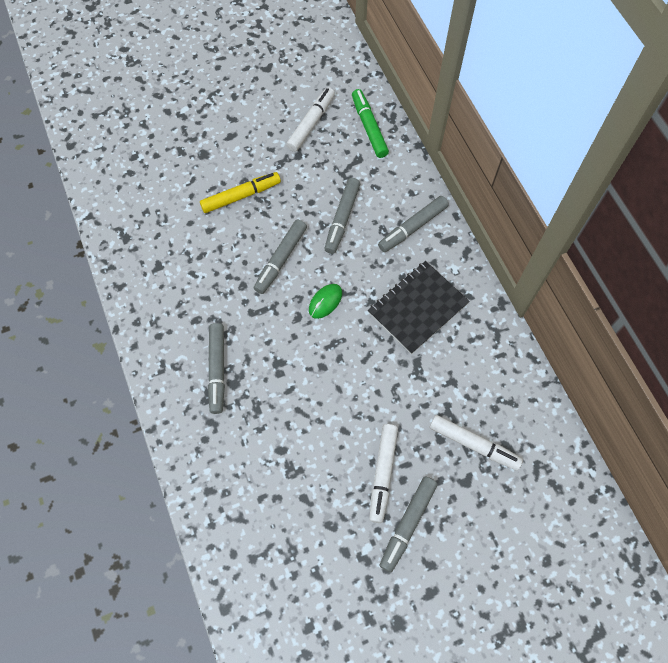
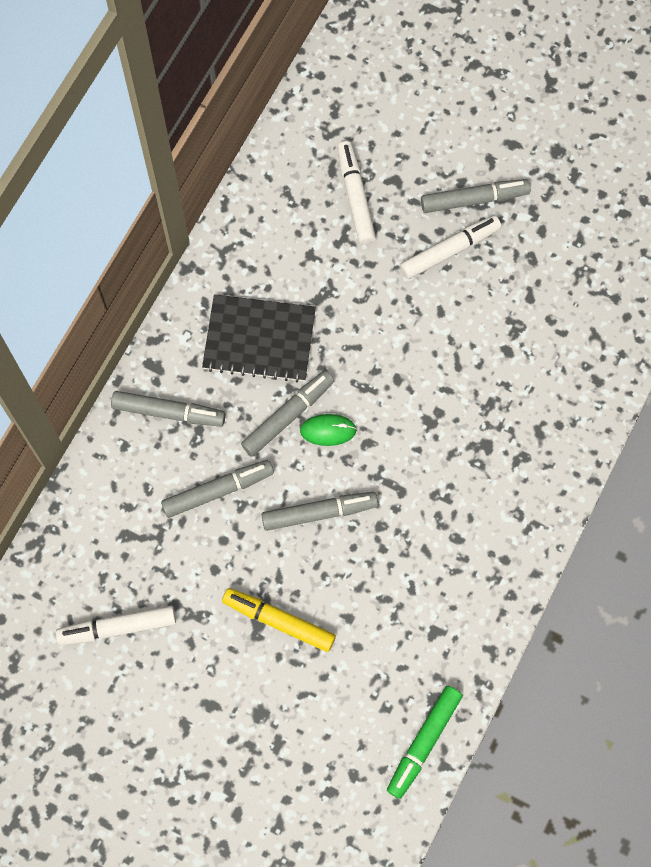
camera: 130 degrees left, 5 degrees up
(217, 369) = (486, 472): grey marker -> grey marker (287, 416)
(369, 128) = (71, 557): green marker -> green marker (424, 742)

